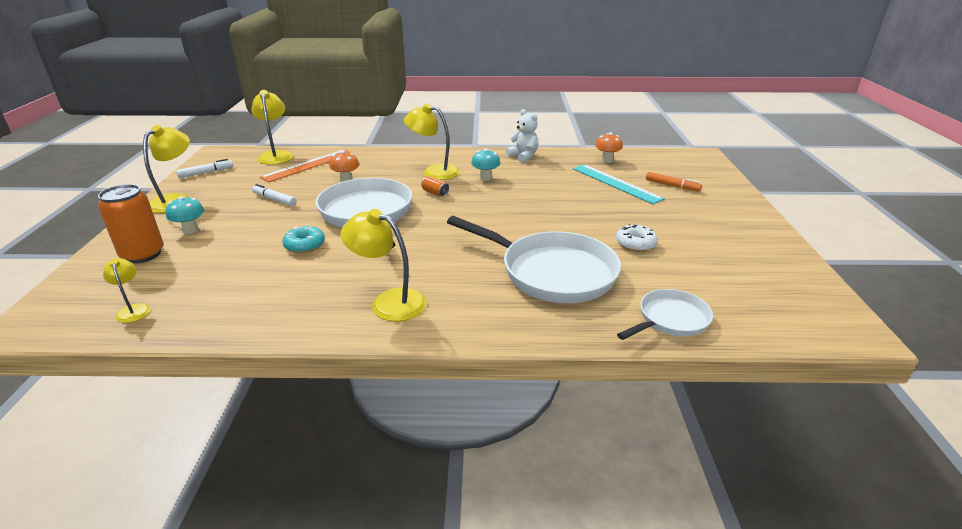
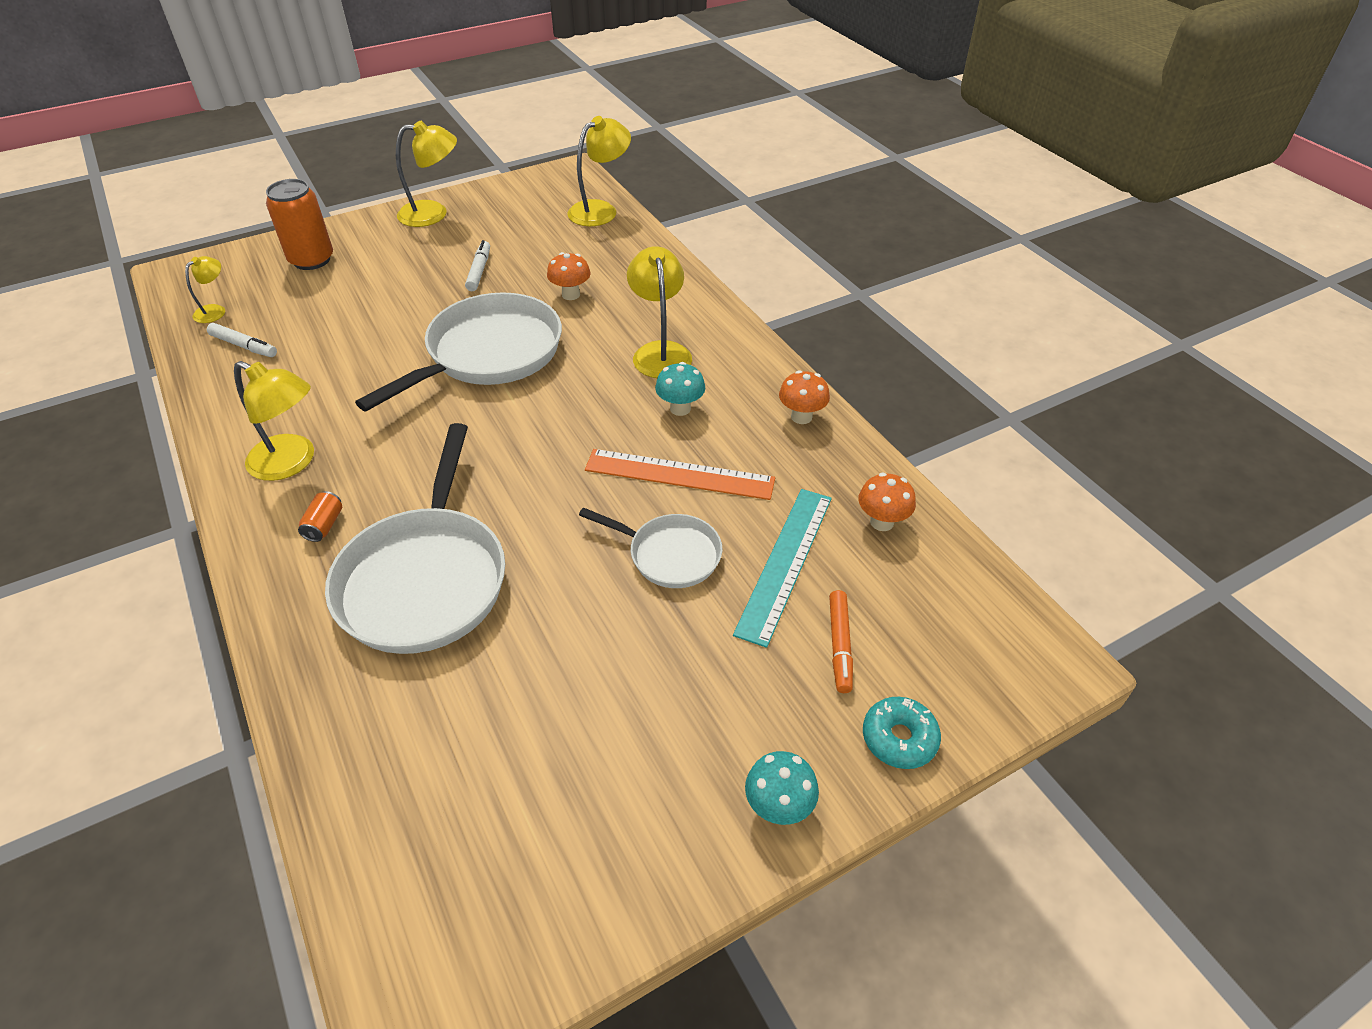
camera: 60 degrees right, 15 degrees up
(190, 230) = (374, 258): turquoise mushroom -> turquoise mushroom (778, 807)
(206, 173) = (512, 193): white marker -> white marker (244, 346)
(305, 245) = (384, 346): turquoise donut -> turquoise donut (899, 738)
(308, 165) = (592, 246): orange ruler -> orange ruler (679, 474)
(389, 302) = (292, 462): yellow lamp -> yellow lamp turned 120 degrees clockwise
(435, 193) = (590, 382): orange can -> orange can (324, 525)
(523, 156) = (801, 417): white teddy bear -> orange mushroom
(635, 244) = (564, 649): white donut -> none
(670, 320) = (353, 746): white pan -> white pan (669, 554)

